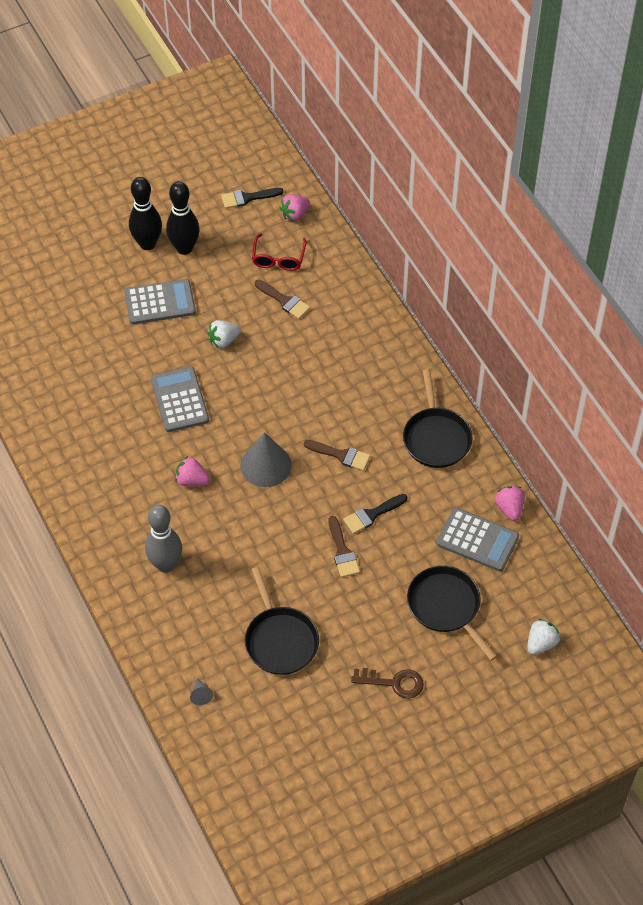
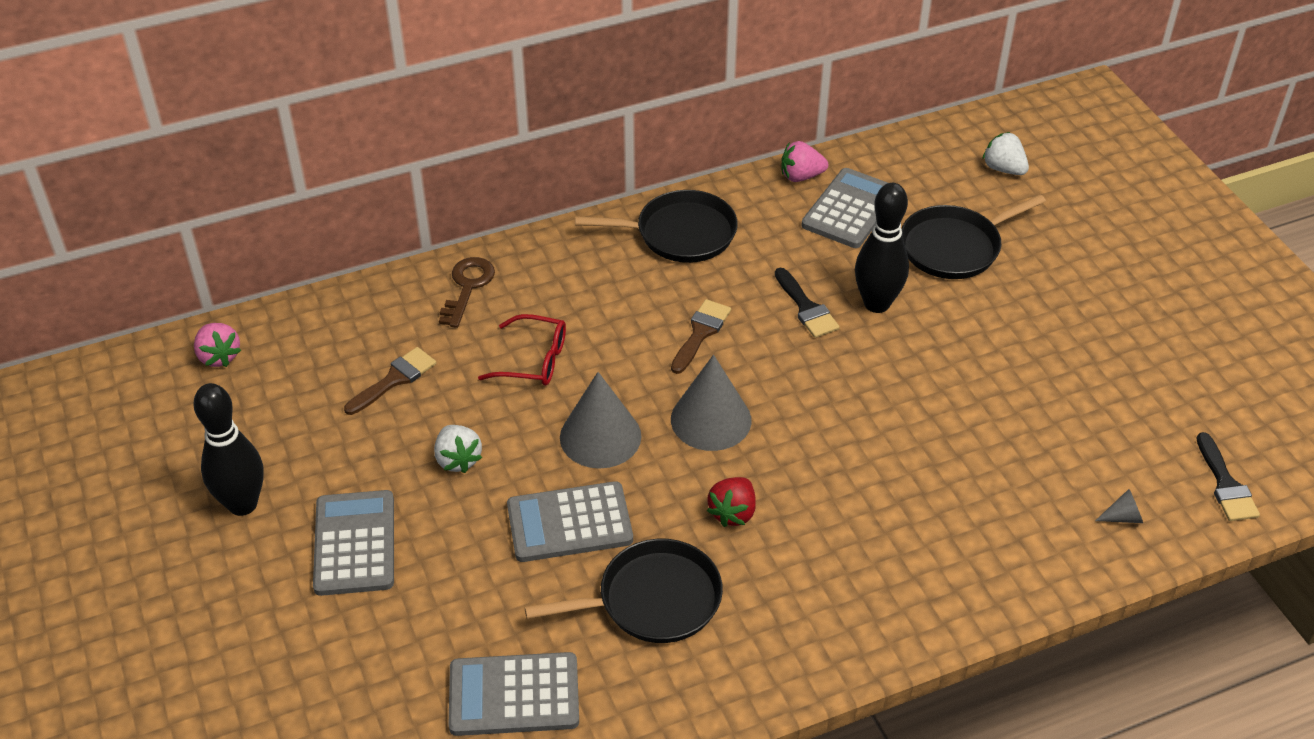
camera: 85 degrees left, 10 degrees down
(63, 387) = (514, 695): none -> grey calculator
(147, 244) = (215, 557): black bowling pin -> black bowling pin (876, 304)
(166, 565) = (893, 553): grey bowling pin -> none
(192, 480) = (733, 513): pink strawberry -> red strawberry
(247, 198) = (160, 414): black brush -> black brush (1225, 484)
(247, 409) = (600, 436): none -> grey cone
(278, 258) = (305, 382): red glasses -> red glasses (534, 360)
(280, 640) = (1020, 420): black pan -> black pan (653, 599)
(342, 551) = (868, 343): brown brush -> none
(394, 682) = (1076, 306): brown key -> brown key (467, 287)

